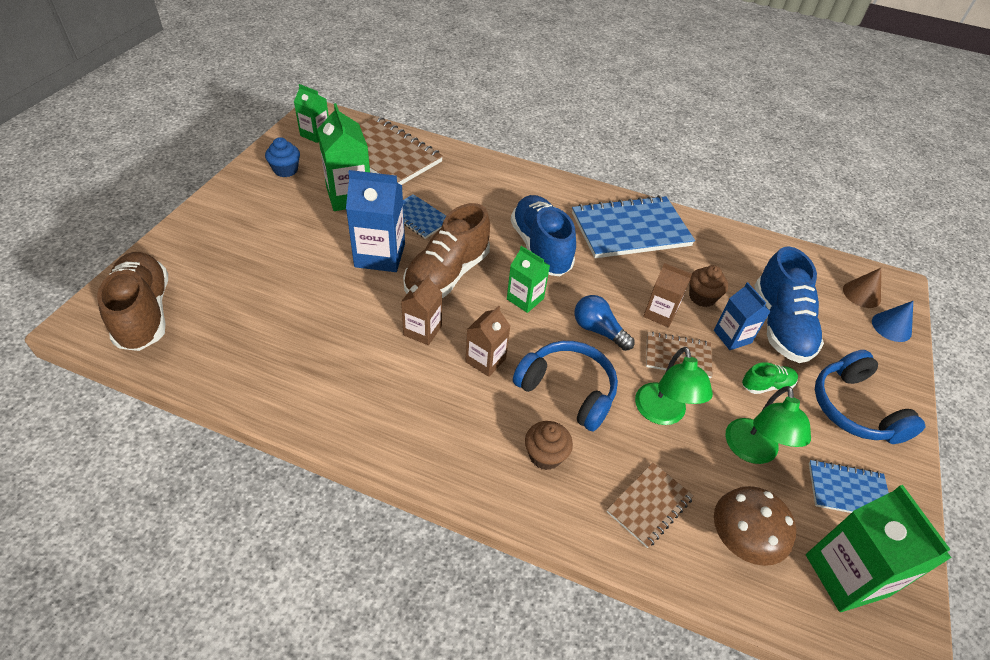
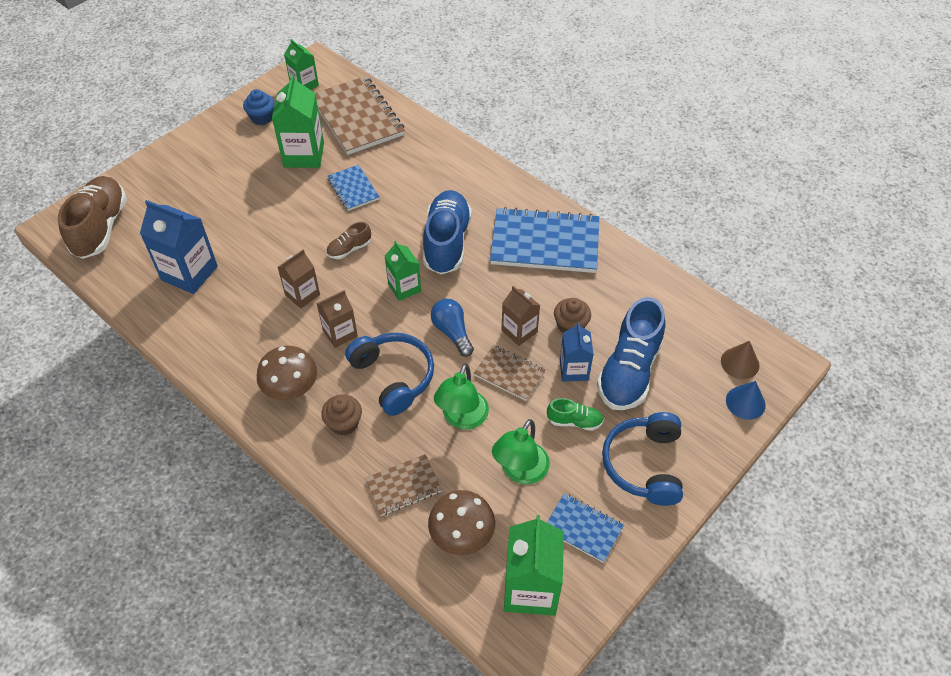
camera: 25 degrees right, 5 degrees up
(380, 255) = (302, 218): blue carton -> blue carton (189, 273)
(447, 274) = (349, 249): brown shoe -> brown shoe, size x0.47
(464, 433) = (291, 388): none -> brown mushroom

